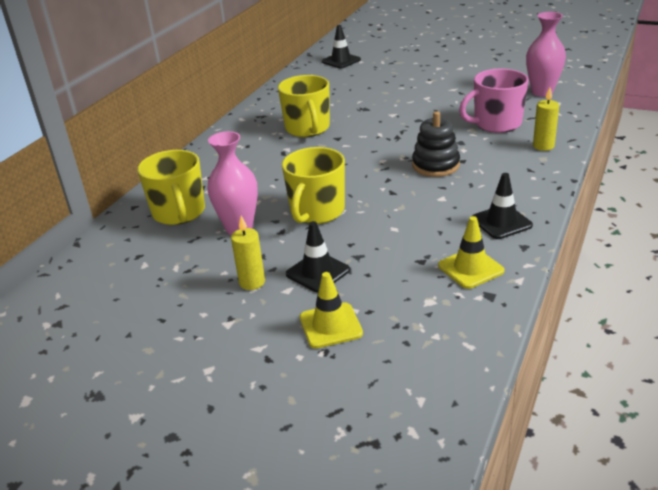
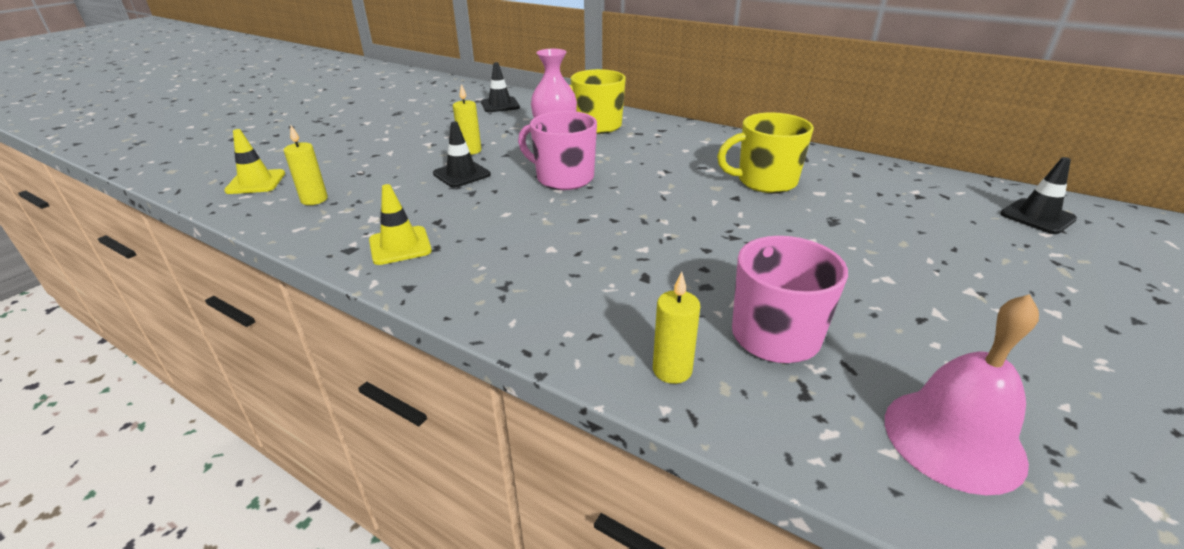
camera: 95 degrees right, 0 degrees up
(317, 212) = (563, 178): yellow mug -> pink mug
(330, 325) = (386, 176): yellow traffic cone -> yellow traffic cone (256, 182)
(404, 360) = (314, 200): none -> yellow candle
(435, 165) = (637, 255): black stacking toy -> none
(501, 222) = (469, 281): black traffic cone -> black traffic cone (500, 105)
(542, 92) = (953, 439): pink vase -> pink bell

